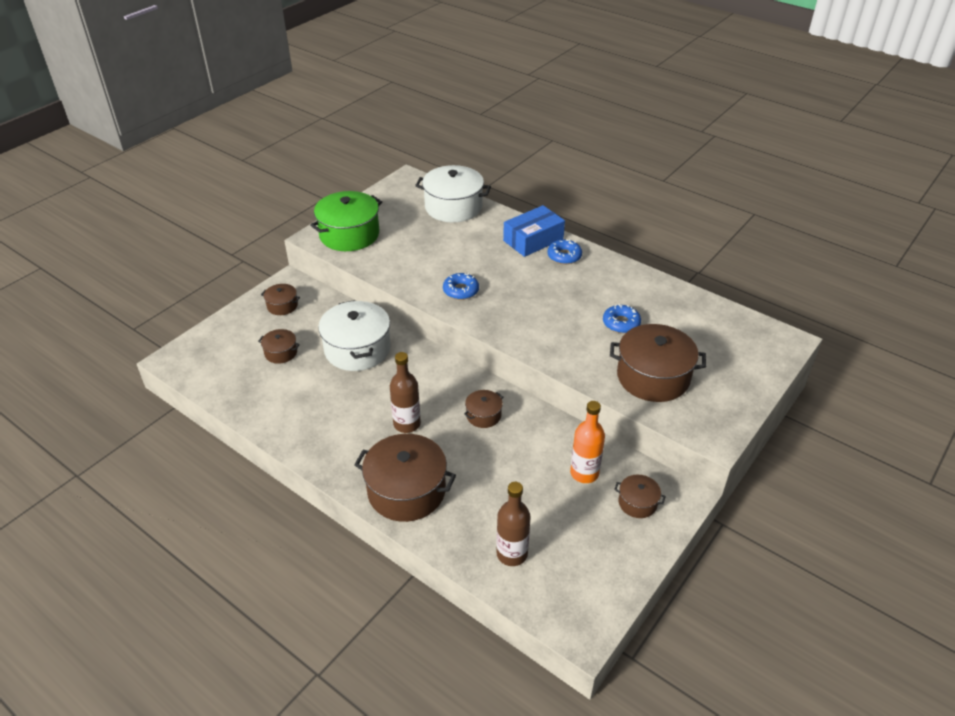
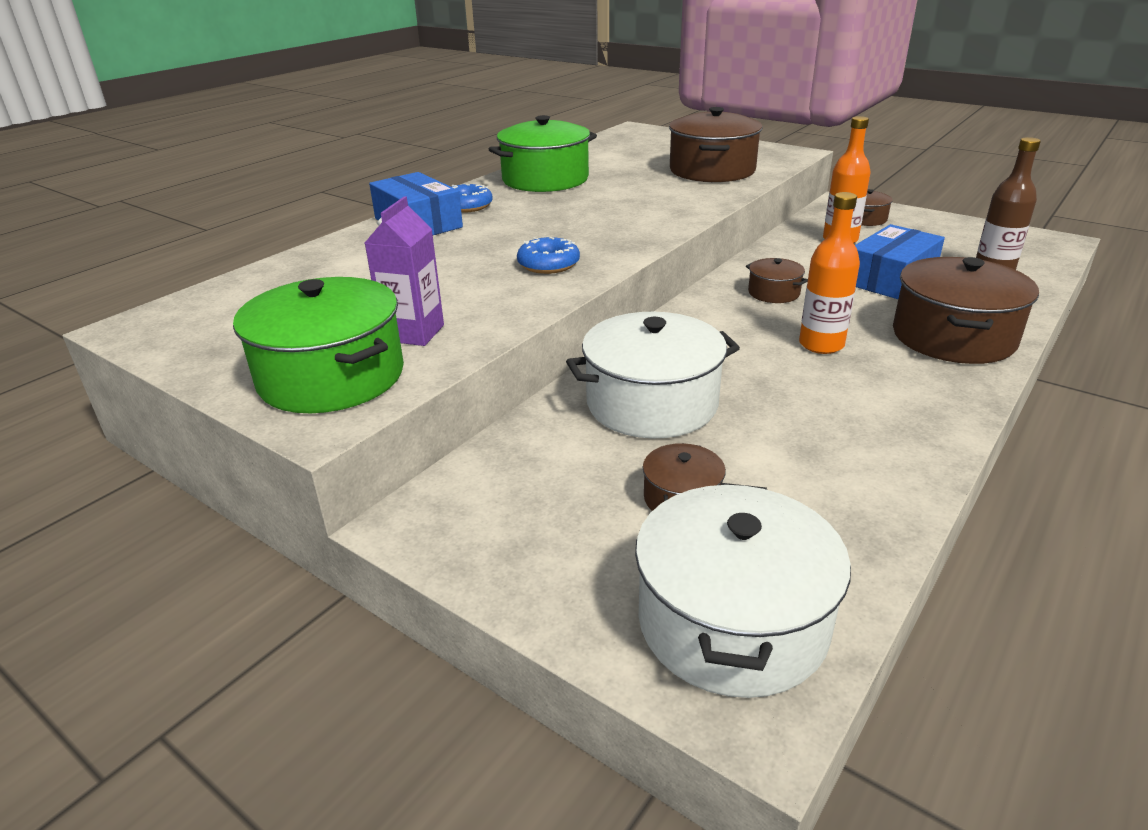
camera: 90 degrees left, 10 degrees down
(282, 306) = (509, 520): brown pot -> none
(384, 251) = (413, 333): none -> purple carton
(407, 424) = (821, 345): brown bottle -> orange bottle
(453, 207) = (283, 279): white pot -> white pot (732, 622)
(504, 484) = (890, 278): none -> blue box
(621, 323) = (618, 181): blue donut -> none
(623, 288) = (545, 179): none -> green pot

